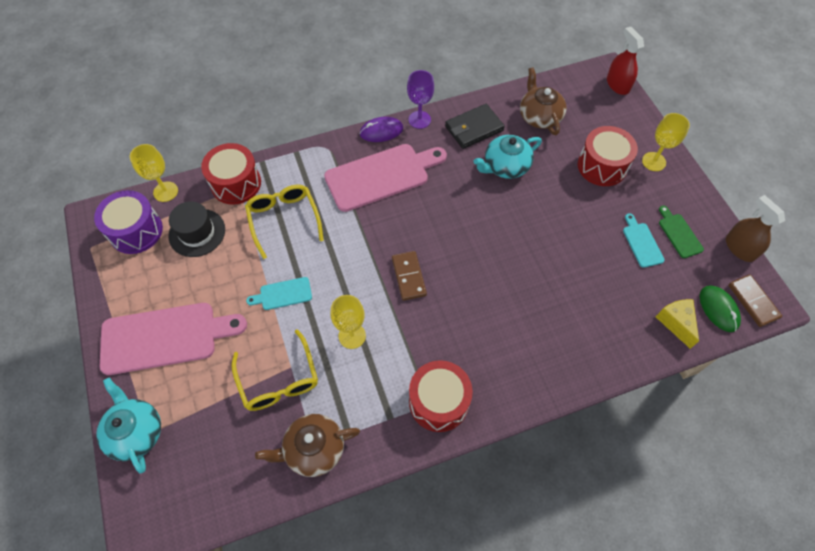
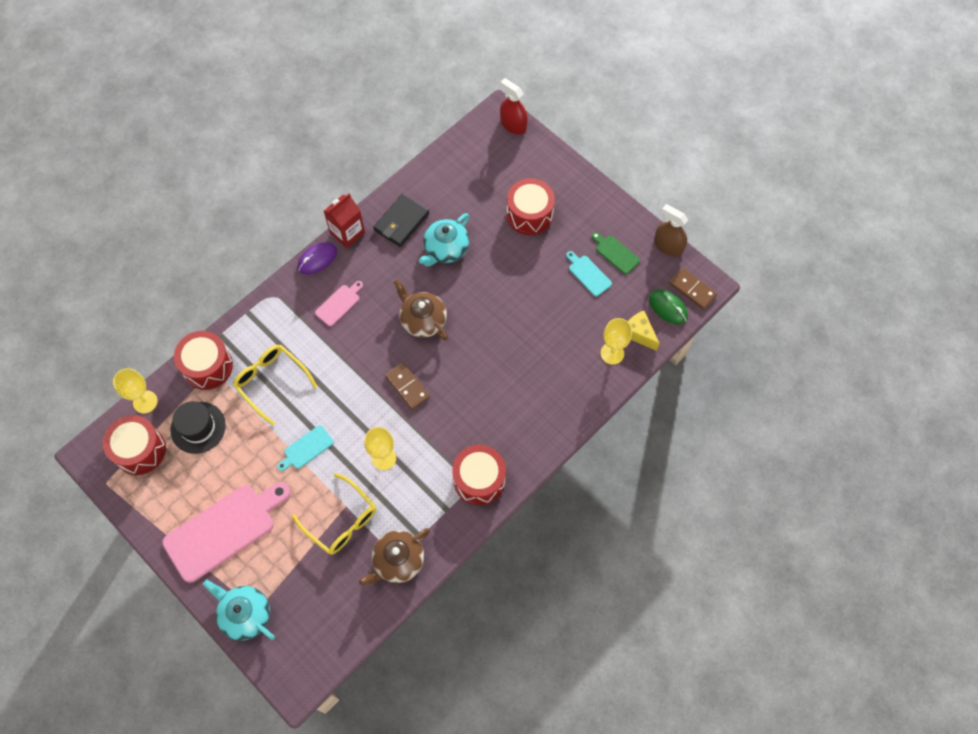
camera: 25 degrees left, 5 degrees up
(136, 231) = (140, 450): purple drum -> red drum
(381, 176) = (339, 304): pink cutting board -> pink cutting board, size x0.47
(419, 120) = (347, 233): purple goblet -> red carton
(539, 116) = (455, 186): brown teapot -> brown teapot (423, 320)
(653, 161) = (572, 192): yellow goblet -> yellow goblet (612, 353)

